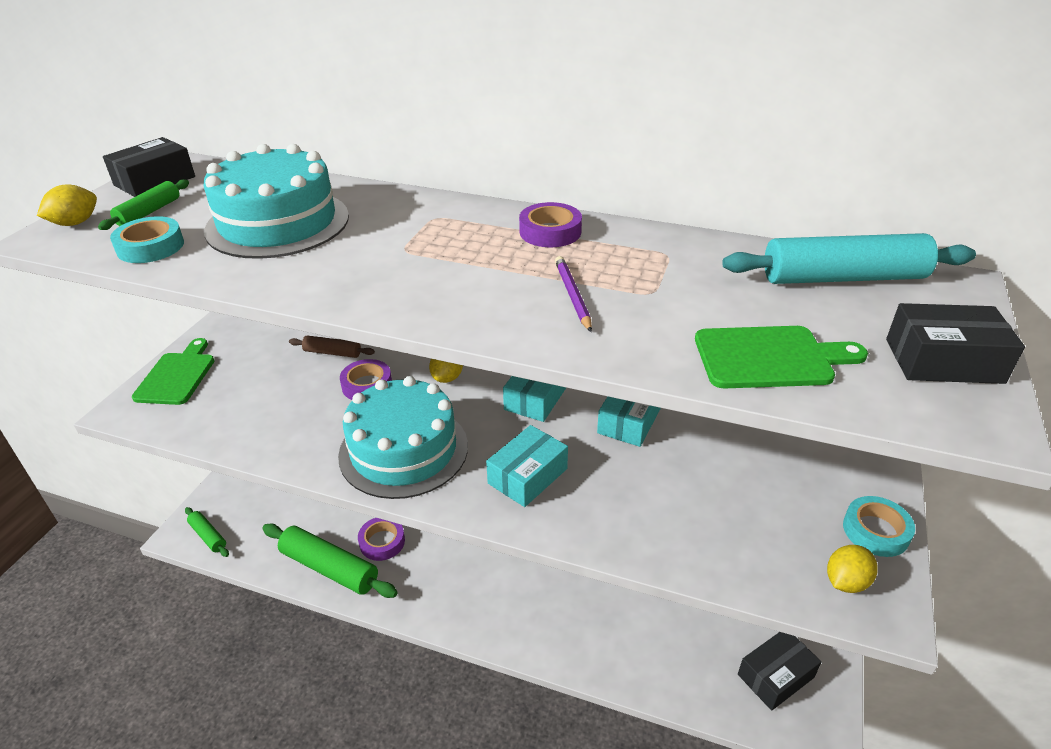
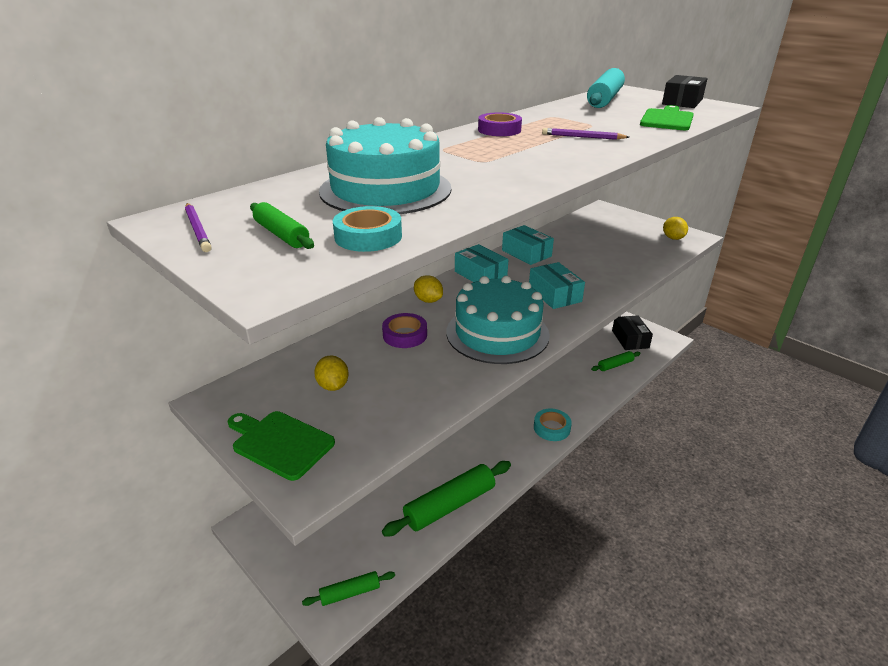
camera: 65 degrees left, 5 degrees down
(75, 223) = (251, 270): yellow lemon -> yellow lemon (333, 386)
(155, 181) = (198, 229): black box -> purple pencil
(332, 353) = (341, 344): brown rolling pin -> none
(382, 542) = (442, 466): purple tape -> none
(685, 669) = (615, 365): none -> green rolling pin
(875, 531) = (645, 223): turquoise tape -> turquoise tape (551, 428)

